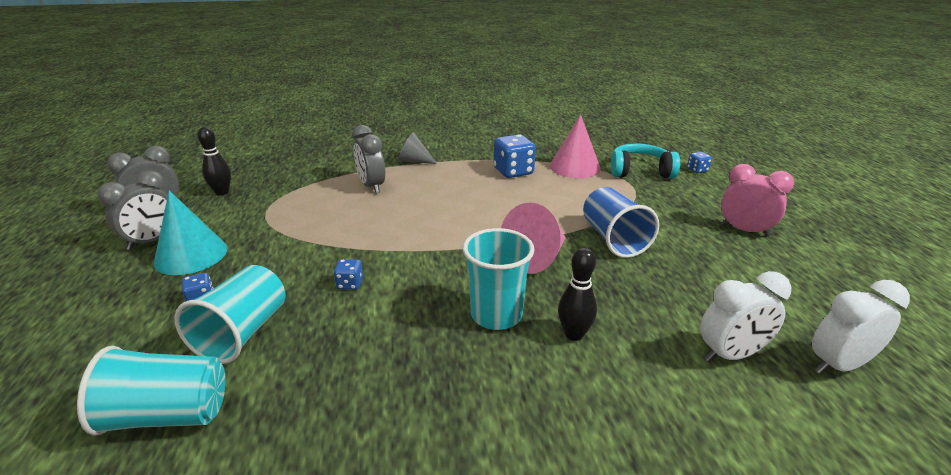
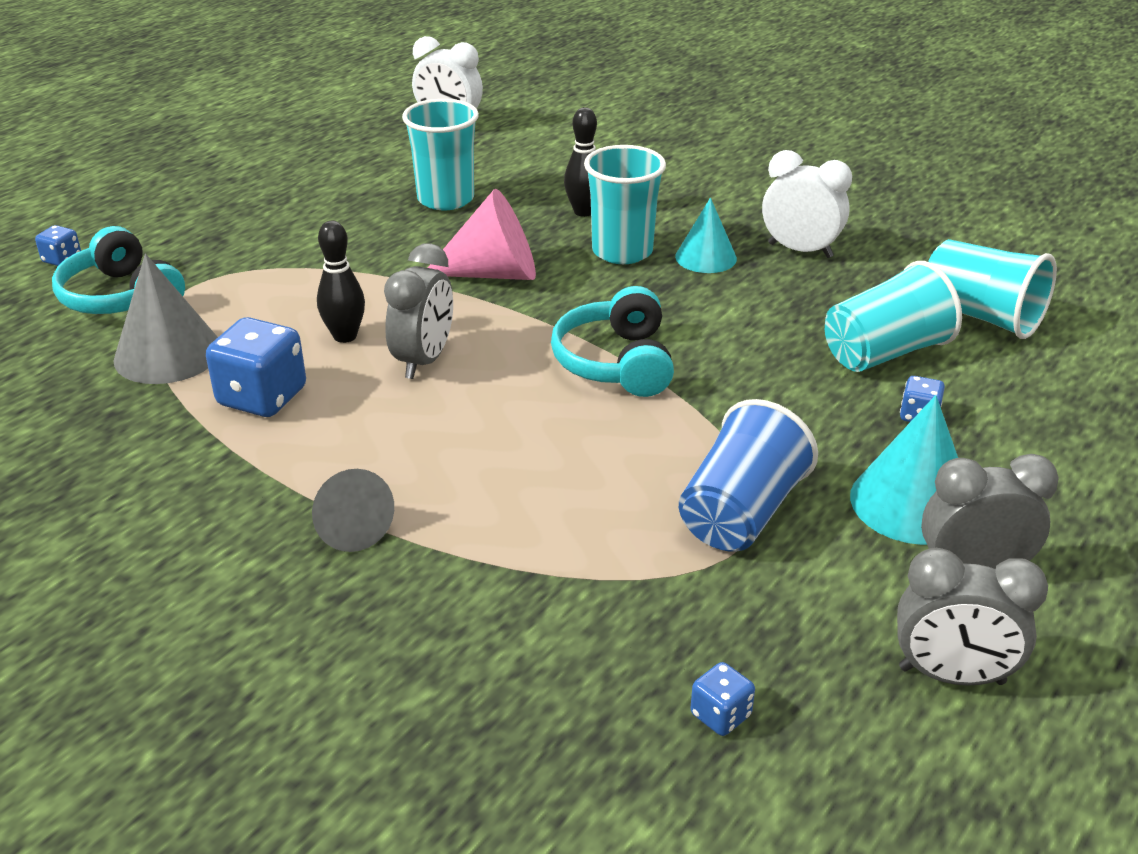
camera: 135 degrees left, 5 degrees up
(222, 192) = (796, 658): black bowling pin -> black bowling pin (345, 336)
(350, 284) = (728, 347): blue dice -> blue dice (720, 715)
(372, 186) = (513, 500): grey clock -> grey clock (424, 360)
(400, 246) = (616, 363): none -> turquoise headphones
(437, 344) = (706, 257): none -> turquoise cone
(574, 167) = (168, 353): pink cone -> grey cone
(613, 239) = (380, 248): blue cup -> blue cup (741, 513)
(662, 289) = (445, 199): none -> turquoise cup
(730, 354) = (500, 155): white clock -> white clock (800, 250)
(744, 230) = (247, 192): pink clock -> none

